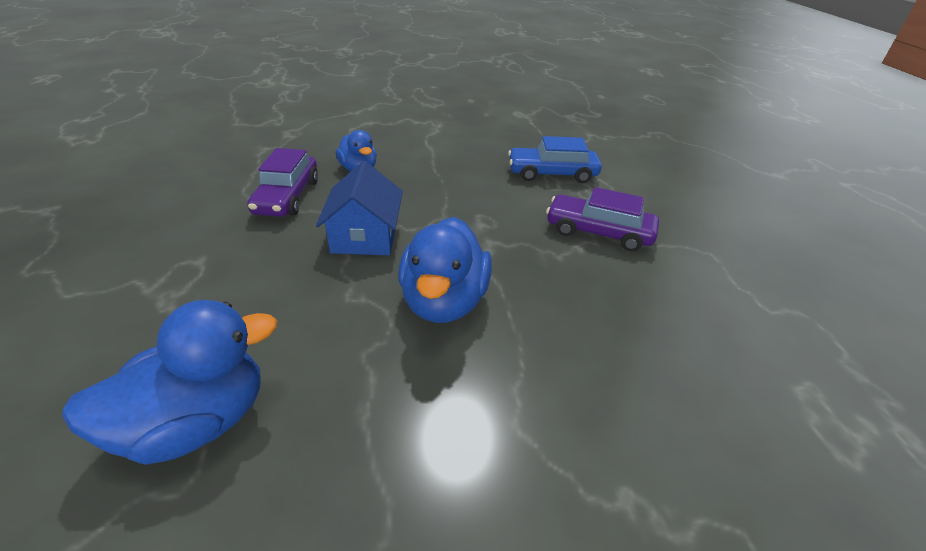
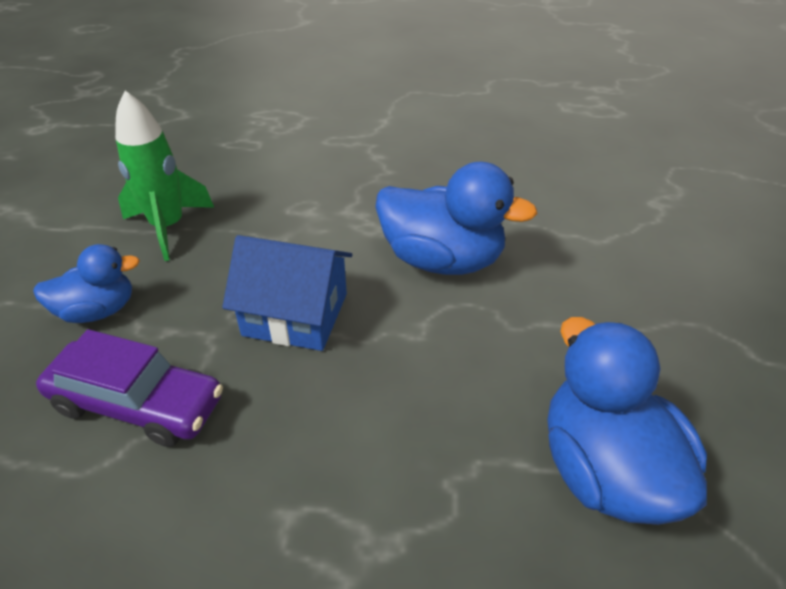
camera: 75 degrees left, 5 degrees up
(440, 174) = (168, 227): none -> green rocket
(552, 174) = (225, 139): blue car -> none
(598, 232) = (357, 138): purple car -> none

